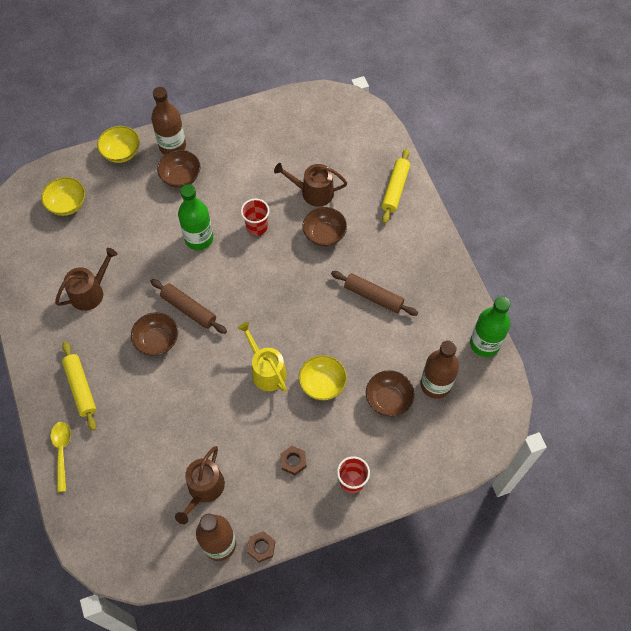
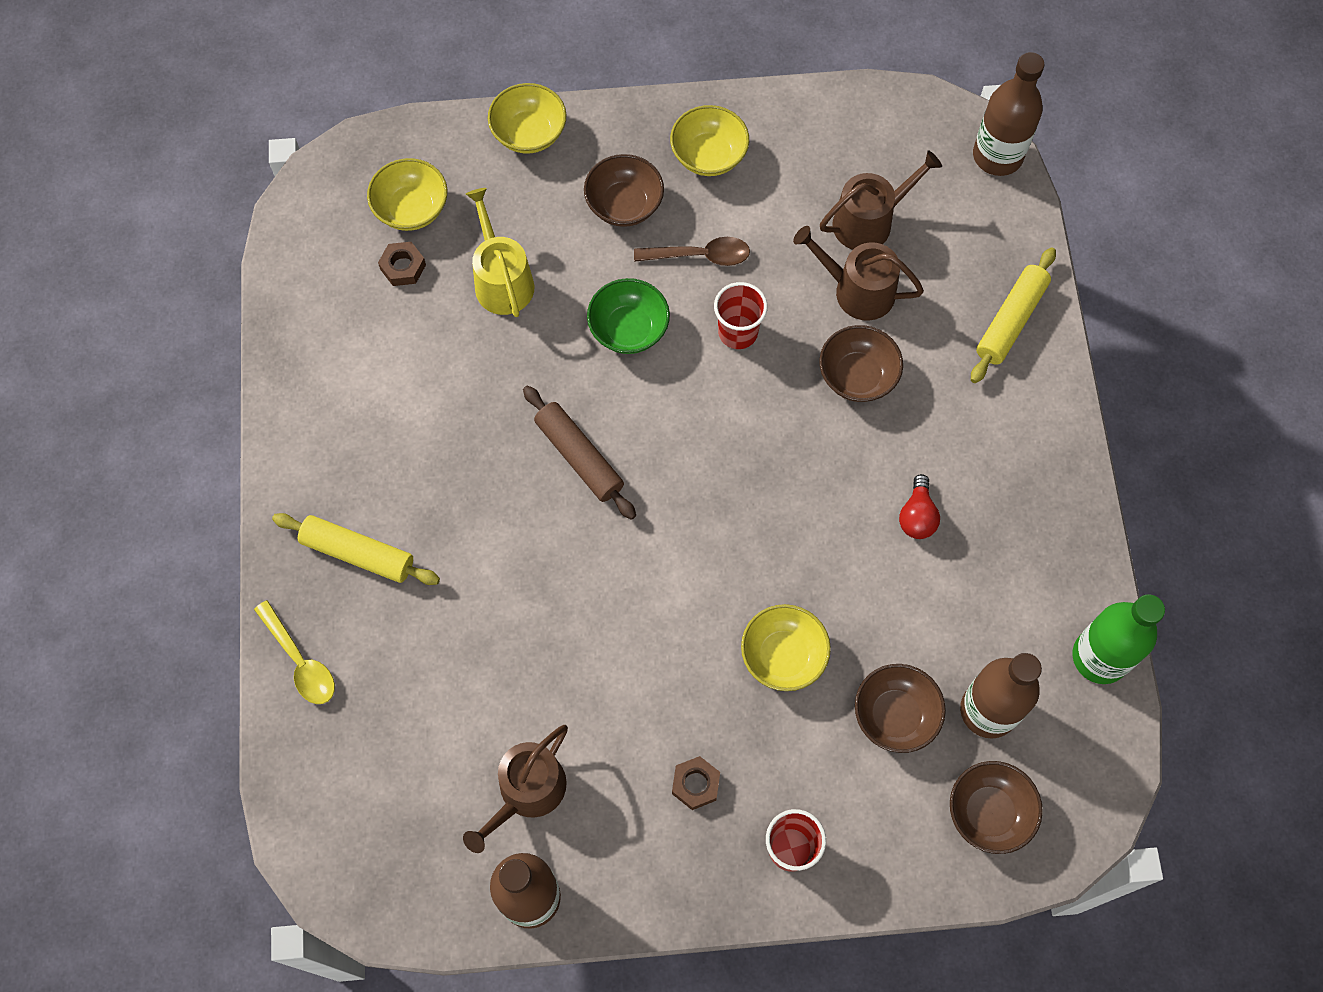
camera: 15 degrees right, 5 degrees up
(62, 452) = (300, 661): yellow spoon -> yellow spoon turned 135 degrees clockwise
(80, 388) = (358, 553): yellow rolling pin -> yellow rolling pin turned 60 degrees counterclockwise
(90, 292) = (414, 382): brown watering can -> brown watering can (869, 221)
(157, 341) = (510, 501): brown bowl -> brown bowl (989, 812)
(172, 146) = (623, 142): brown bottle -> brown bottle (997, 156)
(199, 238) = (629, 329): green bottle -> green bowl
(219, 143) = (708, 155): none -> yellow bowl
(227, 193) = (699, 256): none -> brown spoon
(261, 547) = (601, 924): brown nut -> brown nut (403, 267)
(266, 370) = (689, 605): yellow watering can -> yellow watering can (502, 280)
(373, 296) = (917, 516): brown rolling pin -> red light bulb

